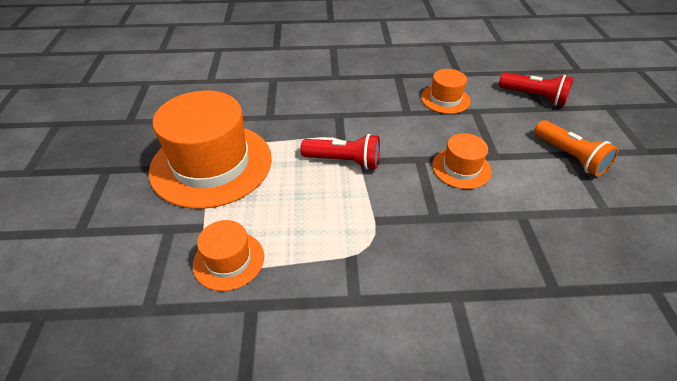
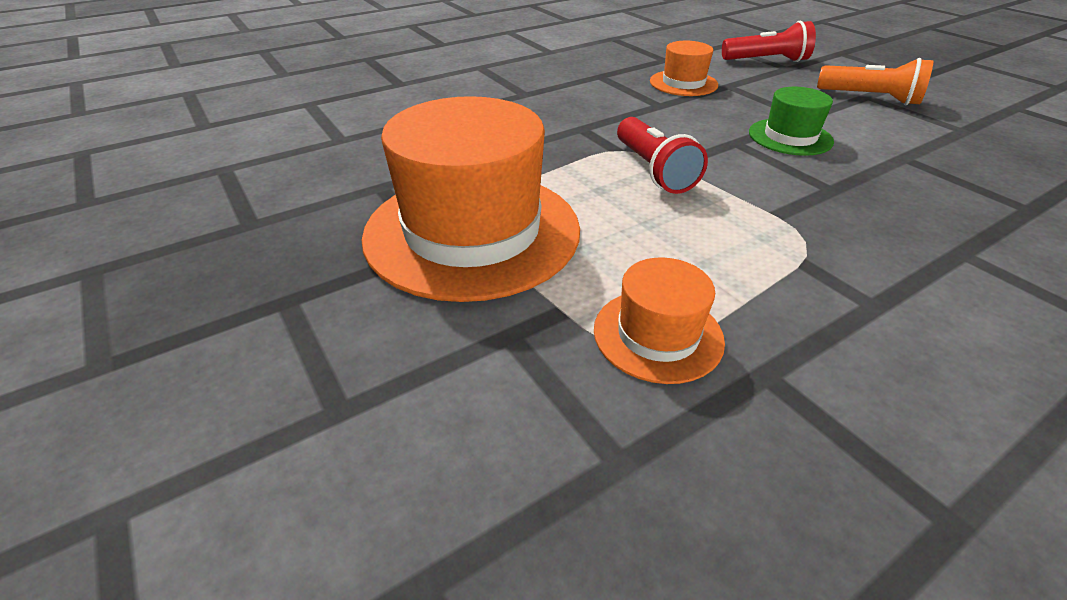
camera: 30 degrees left, 5 degrees down
(344, 161) = (653, 170): red flashlight -> red flashlight turned 90 degrees clockwise
(461, 168) = (790, 137): orange hat -> green hat

